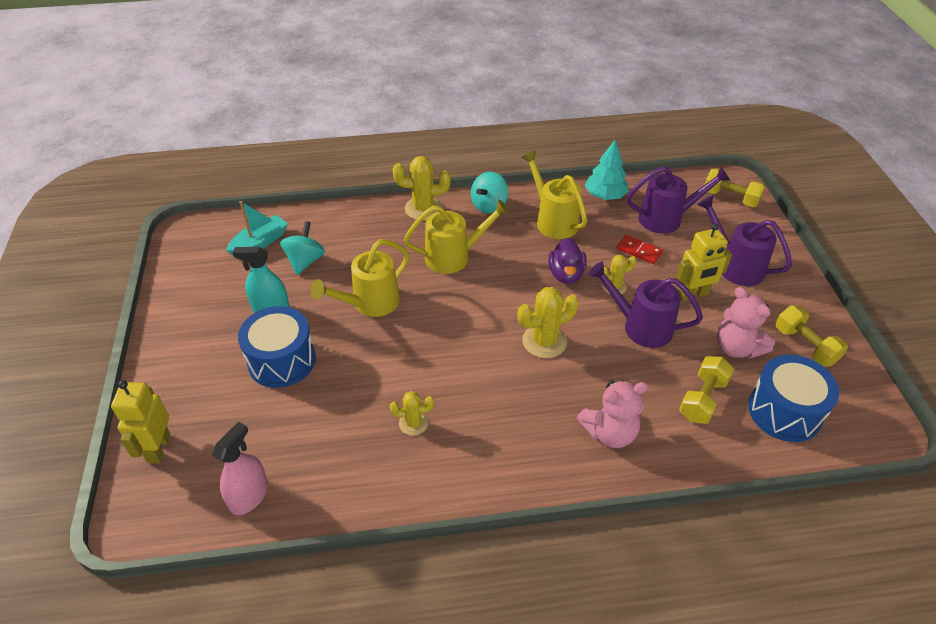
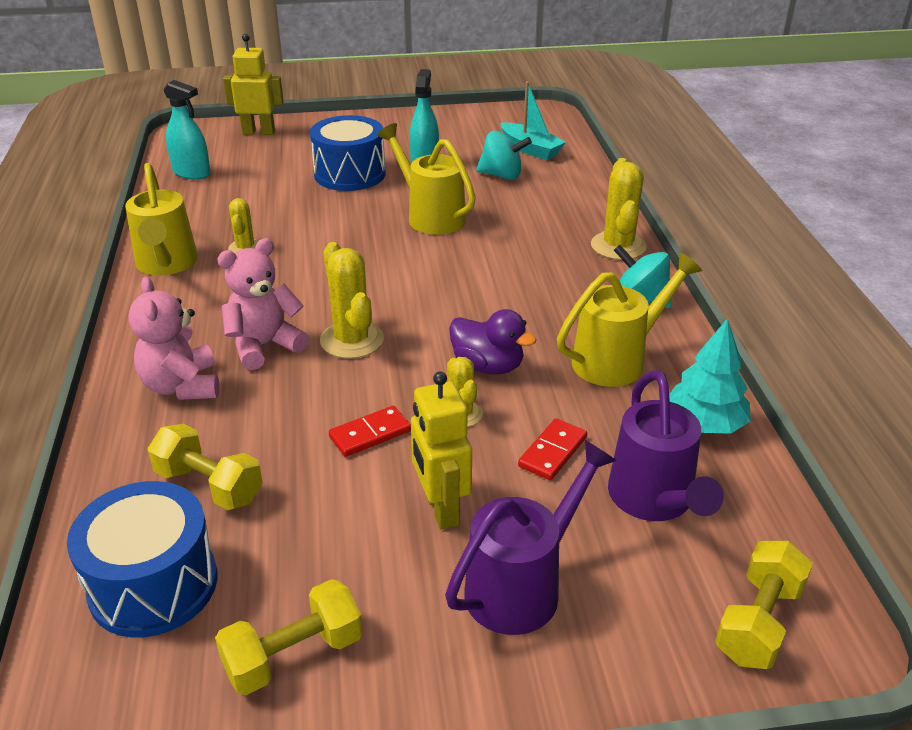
camera: 90 degrees right, 10 degrees down
(249, 496) = (191, 173): pink spray bottle -> turquoise spray bottle
(454, 257) = (519, 271): yellow watering can -> yellow watering can (166, 265)
(566, 274) = (488, 366): purple duck -> purple duck turned 150 degrees counterclockwise
(640, 326) = (370, 434): purple watering can -> red domino
(736, 348) = (306, 547): pink teddy bear -> pink teddy bear (264, 346)

